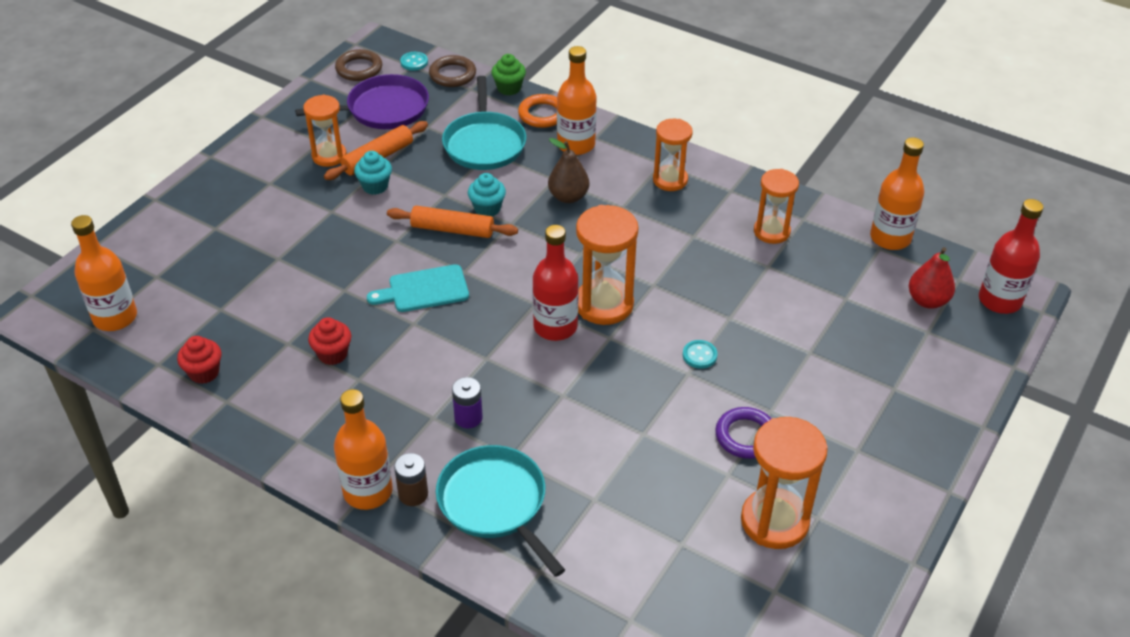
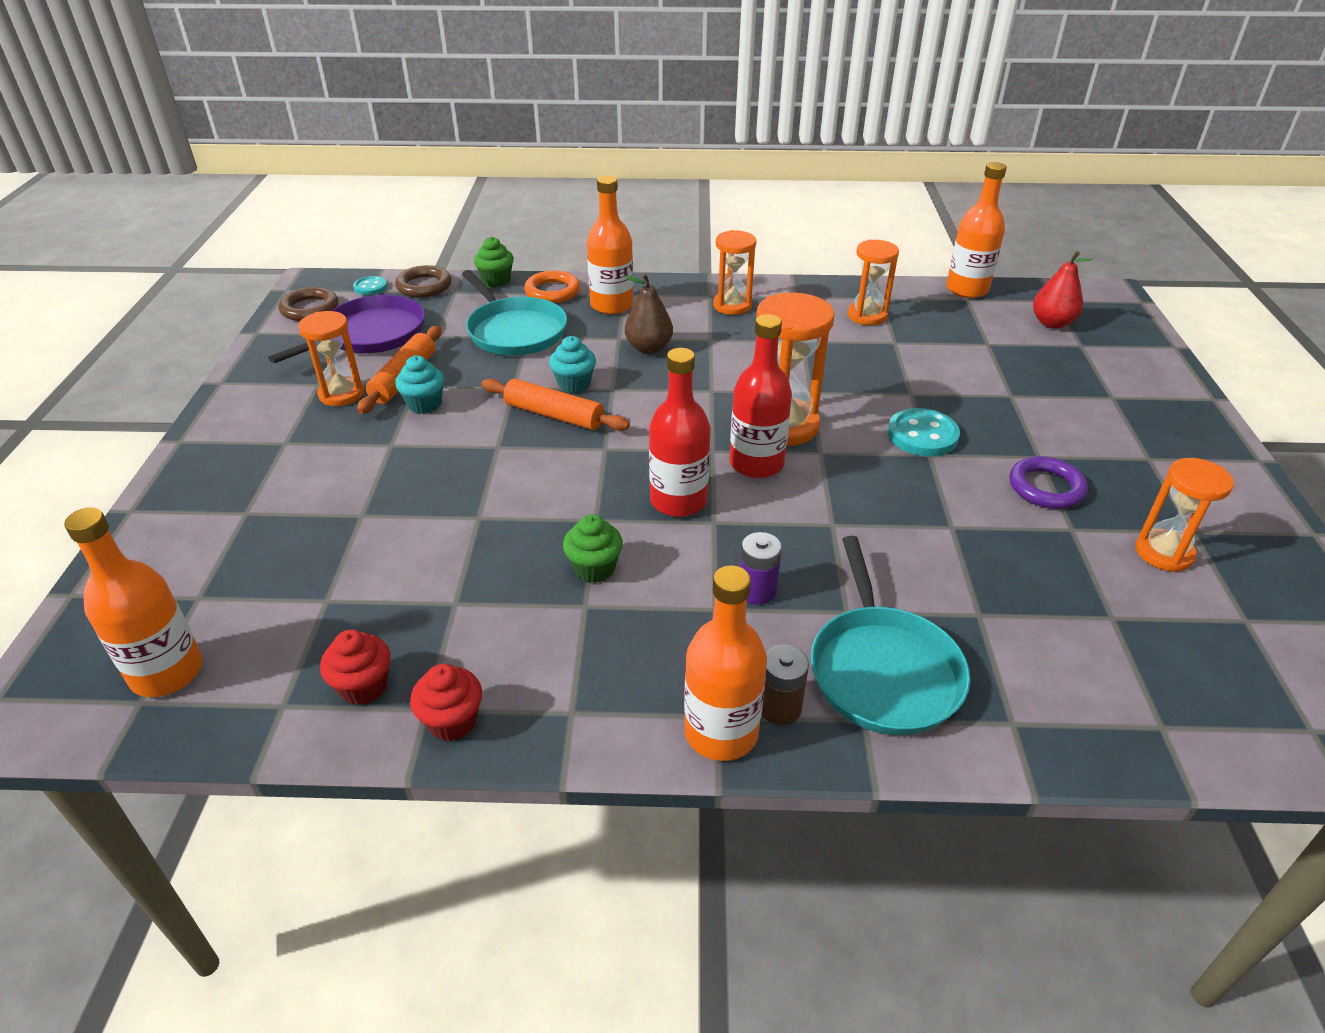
camera: 30 degrees left, 5 degrees down
(333, 354) = (527, 591): red cupcake -> red cupcake (452, 721)
(383, 357) = (594, 569): none -> green cupcake
(424, 290) = (577, 482): turquoise cutting board -> none
(452, 230) = (554, 415): orange rolling pin -> orange rolling pin turned 45 degrees clockwise
(495, 503) = (883, 670): turquoise pan -> turquoise pan turned 120 degrees counterclockwise
(699, 355) = (922, 435): turquoise button -> turquoise button, size x1.71
(774, 521) = (1163, 553): orange hourglass -> orange hourglass, size x0.66
(999, 300) = (1102, 304): red bottle -> red bottle (678, 501)

